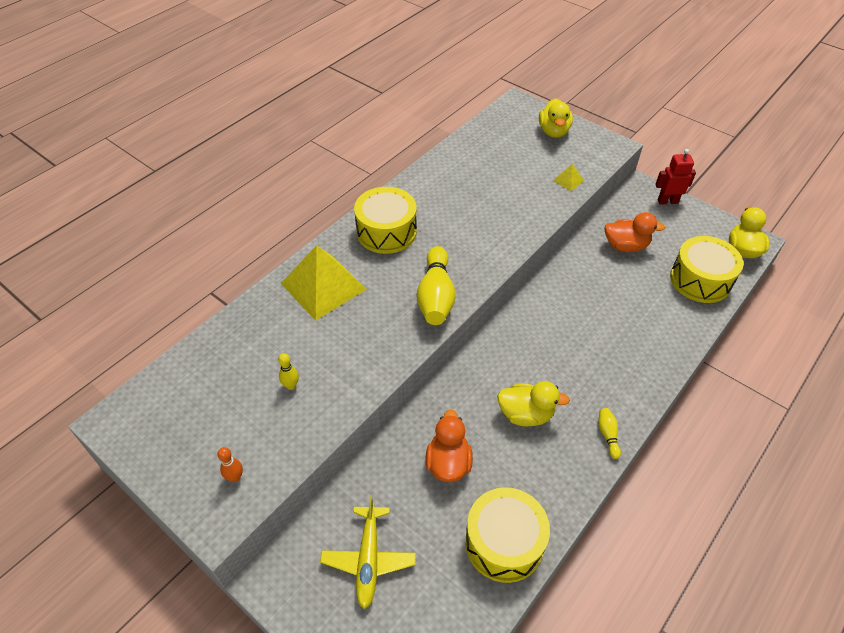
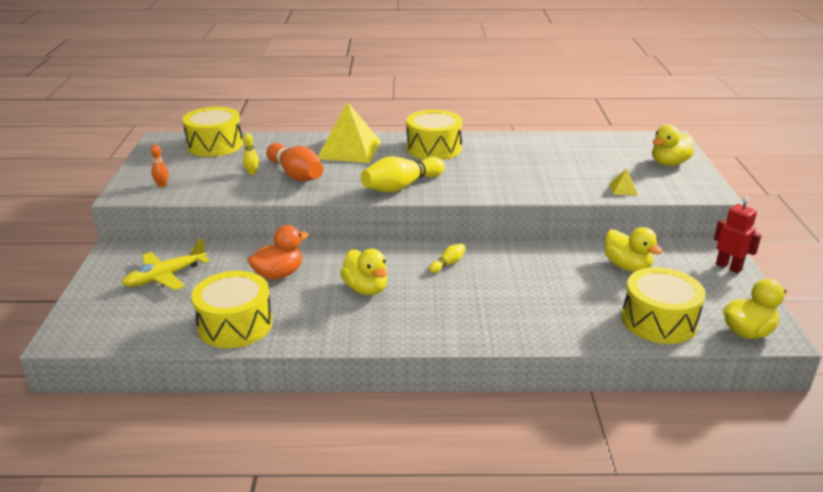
camera: 50 degrees right, 20 degrees down
(187, 381) = (215, 145): none -> yellow drum
(333, 354) = (296, 174): none -> orange bowling pin
(607, 435) = (397, 335): yellow bowling pin -> yellow bowling pin (448, 264)
(625, 246) = (627, 266): orange duck -> yellow duck

